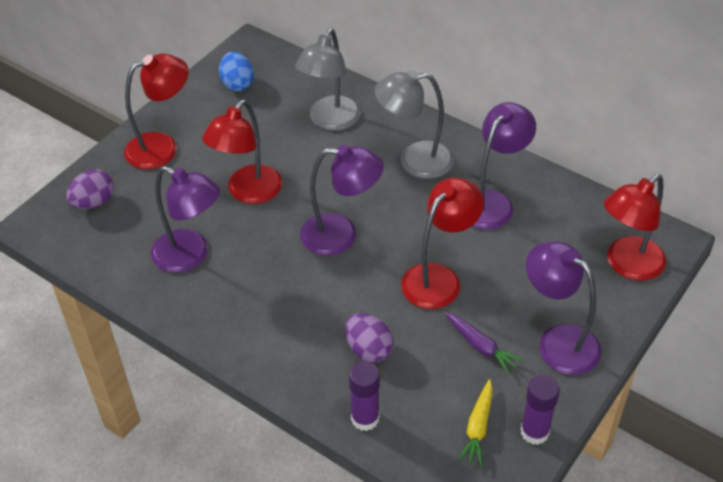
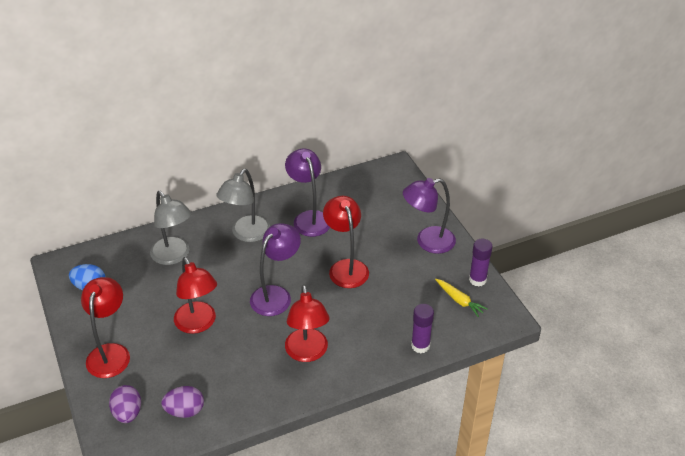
camera: 60 degrees left, 5 degrees down
(190, 256) = (227, 377): purple lamp -> none
(368, 349) = (373, 322): purple egg -> purple egg (185, 411)
(480, 346) = (407, 273): purple carrot -> none
(627, 265) = (399, 190): red lamp -> red lamp (307, 353)

